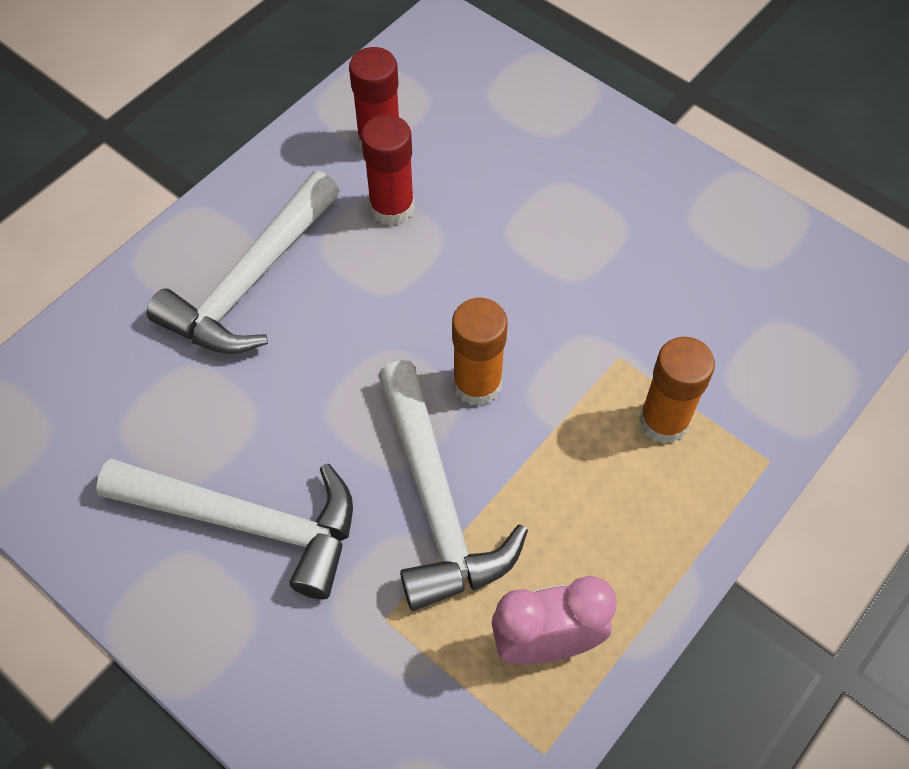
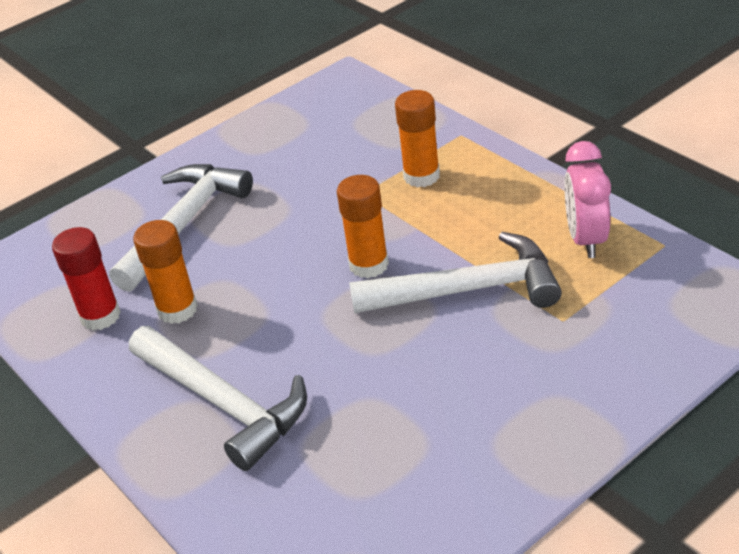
camera: 75 degrees left, 20 degrees down
(248, 522) = (470, 401): white hammer -> white hammer (184, 224)
(392, 207) = (177, 309): red glue stick -> orange glue stick

